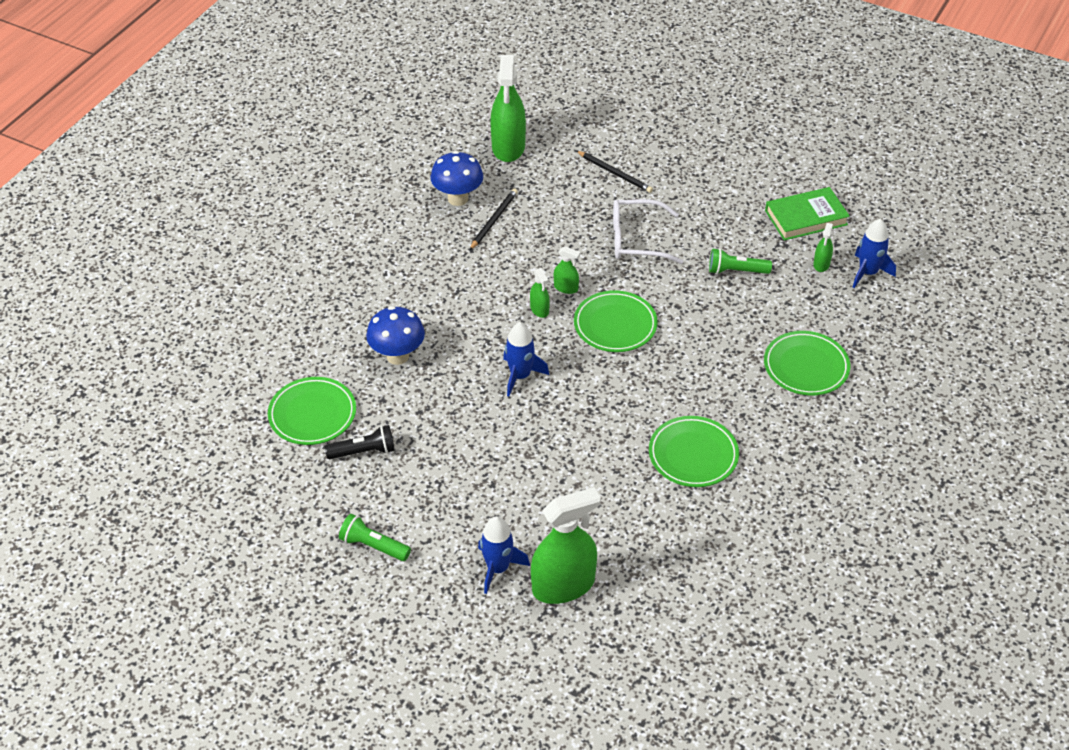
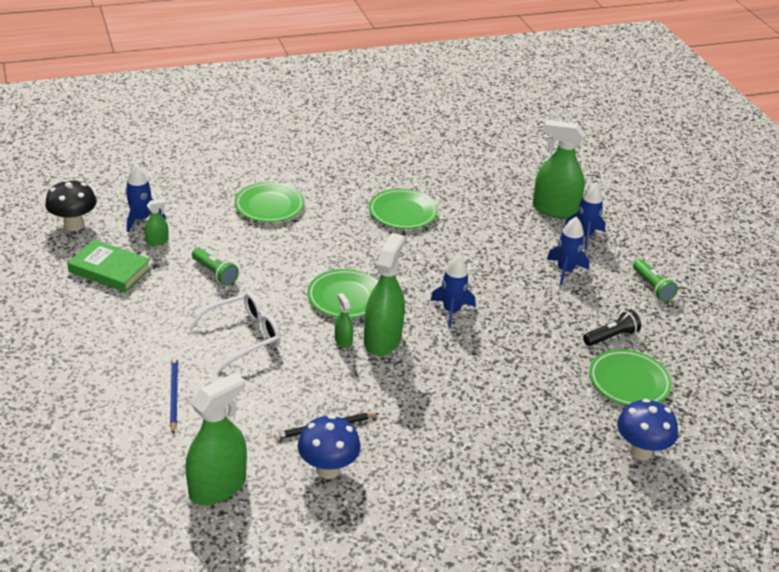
camera: 140 degrees left, 10 degrees down
(364, 451) = (611, 336): black flashlight -> black flashlight turned 120 degrees clockwise
(397, 356) = (525, 378): blue mushroom -> blue mushroom (640, 451)
(472, 501) = (565, 271): none -> blue rocket
(539, 309) = (382, 340): green spray bottle -> green spray bottle, size x2.19
(615, 173) = (174, 395): black pencil -> blue pencil
(636, 240) = (243, 336): white glasses -> white glasses turned 75 degrees counterclockwise
(898, 230) = (74, 225): none -> black mushroom

